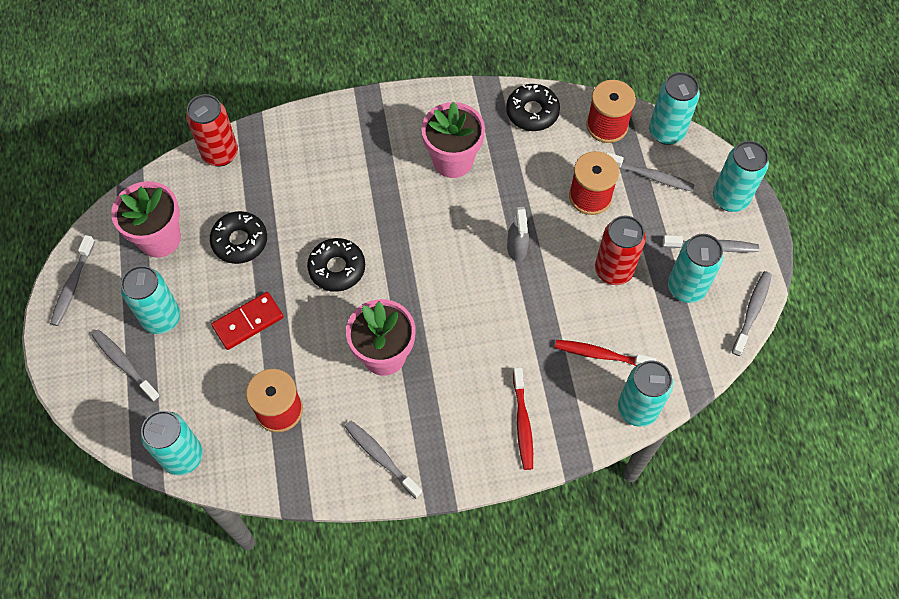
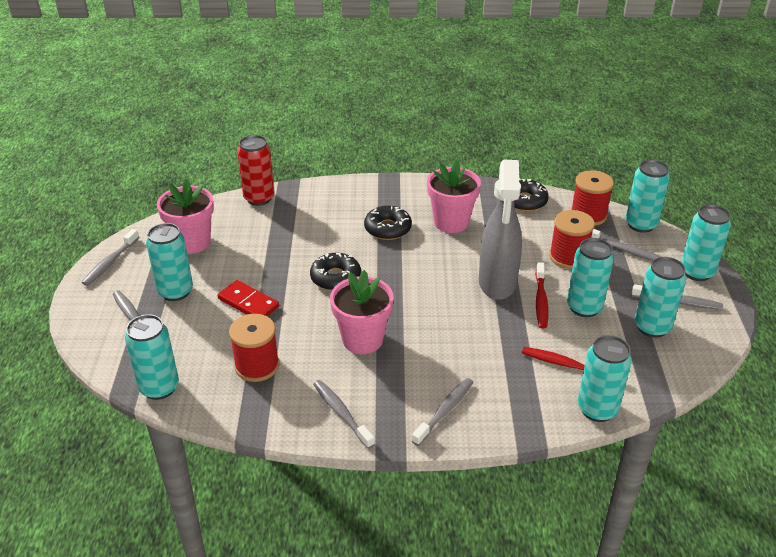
camera: 10 degrees right, 25 degrees down
(240, 241) = (258, 251): black donut -> black donut (387, 228)
(248, 322) = (248, 303): red domino -> red domino turned 60 degrees clockwise
(517, 249) = (497, 283): grey spray bottle -> grey spray bottle, size x2.14
(522, 423) = (482, 405): red toothbrush -> red toothbrush (541, 300)
(613, 270) = (584, 307): red can -> turquoise can
(752, 311) = (715, 351): grey toothbrush -> grey toothbrush (445, 411)

